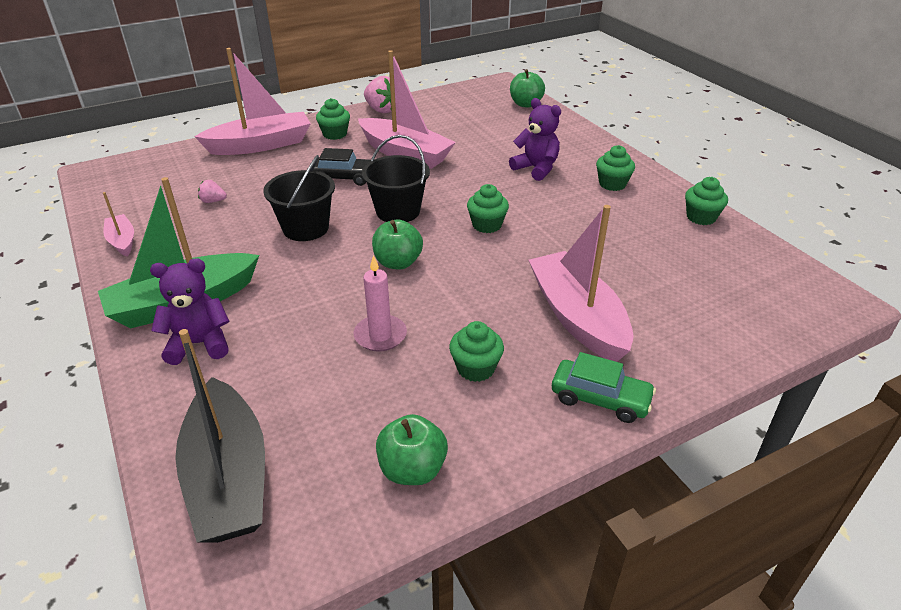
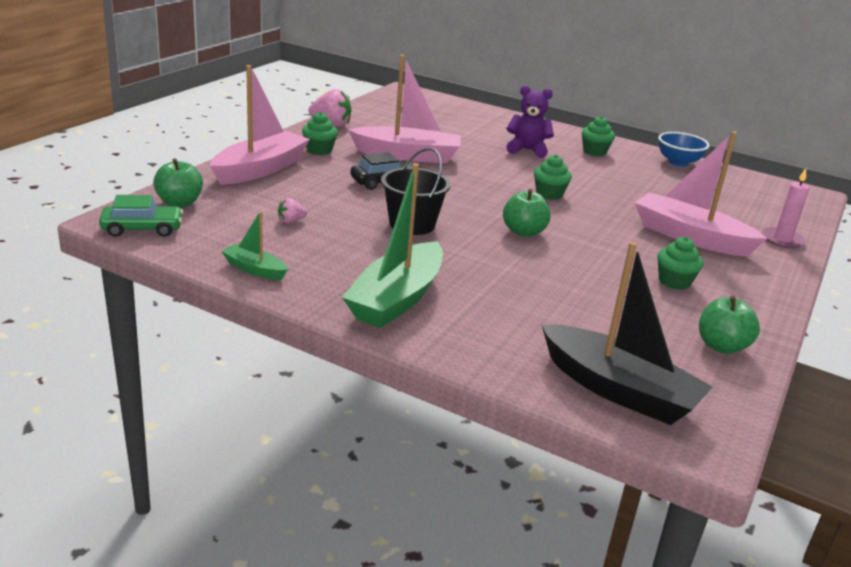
camera: 35 degrees left, 10 degrees down
(122, 241) = (255, 269): pink boat -> green boat
(199, 344) = (459, 322): purple teddy bear -> none
(380, 335) = (584, 280): pink candle -> pink candle (782, 240)
(398, 211) = (468, 198): black bucket -> none
(525, 104) = (449, 105): green apple -> green apple (179, 203)
(600, 399) = (766, 277): green car -> green car (142, 229)
(701, 217) = (678, 162): green cupcake -> blue bowl

